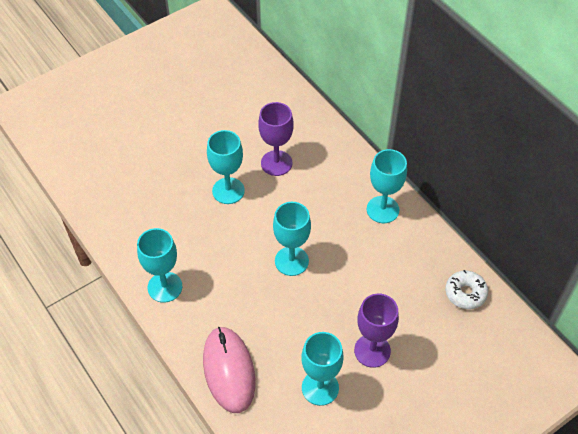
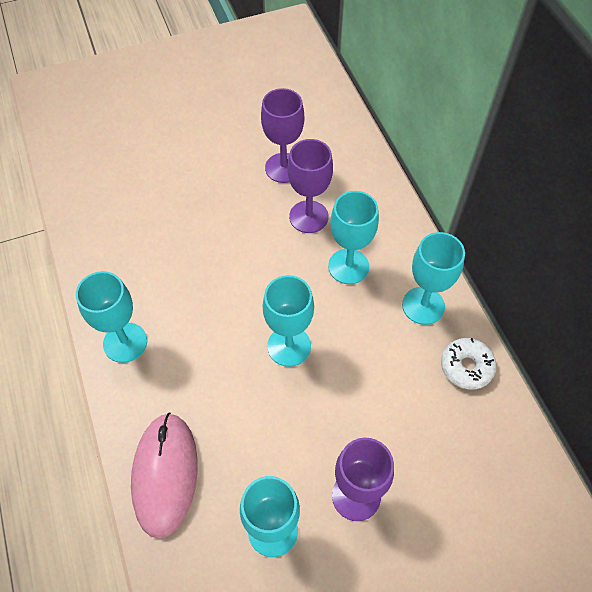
camera: 15 degrees right, 5 degrees up
(228, 191) = (240, 238): turquoise goblet -> turquoise goblet (348, 266)
(244, 129) = (283, 168): none -> purple goblet
(465, 293) = (502, 446): white donut -> white donut (466, 367)

